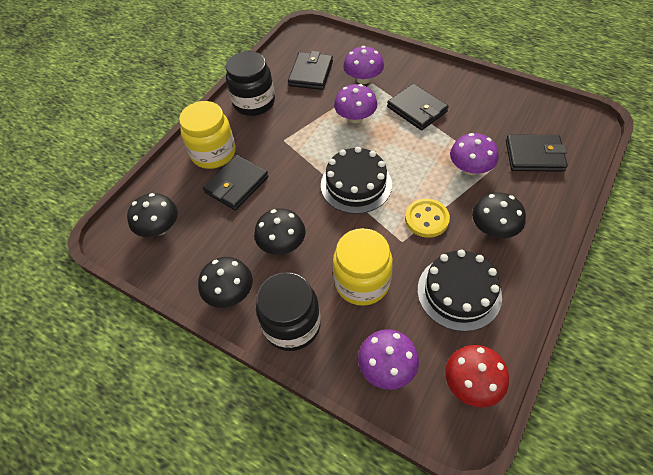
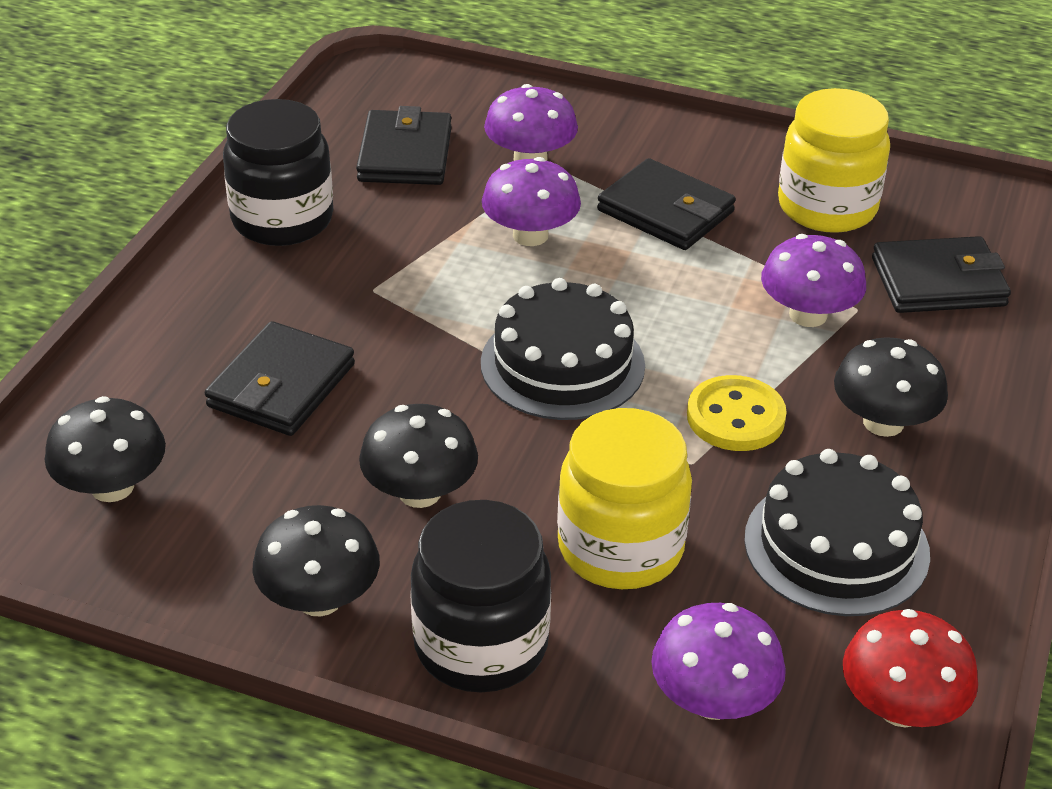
camera: 15 degrees left, 15 degrees down
(213, 153) = (208, 327): yellow jar -> yellow jar (827, 207)

